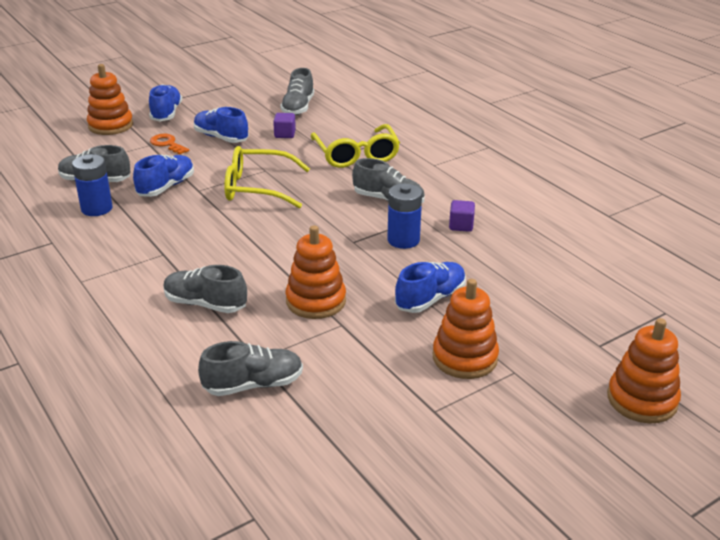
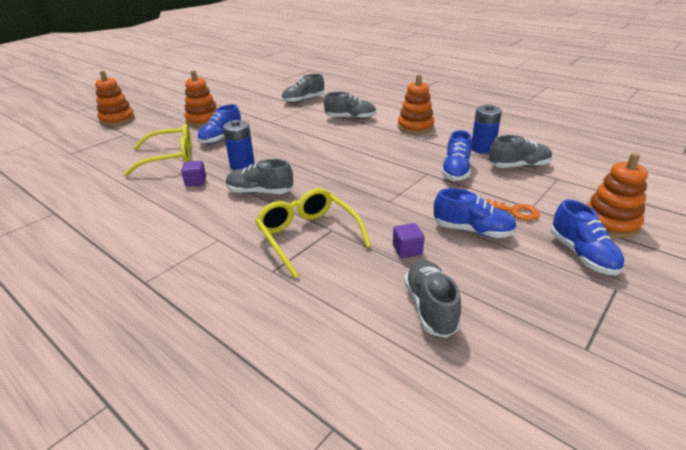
camera: 165 degrees right, 0 degrees up
(258, 188) = (380, 183): yellow glasses -> yellow glasses (170, 158)
(316, 301) = (290, 128): orange stacking toy -> orange stacking toy (415, 127)

